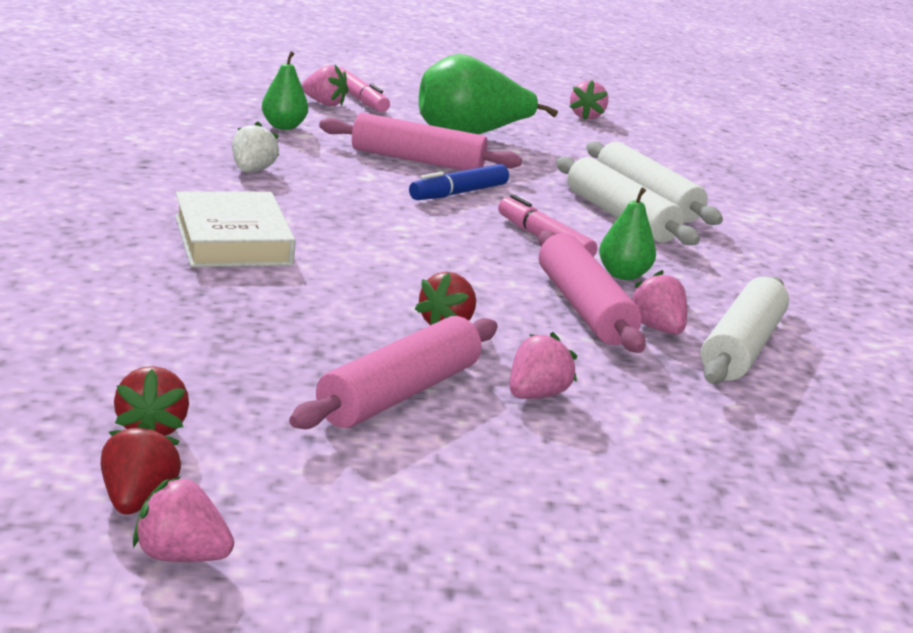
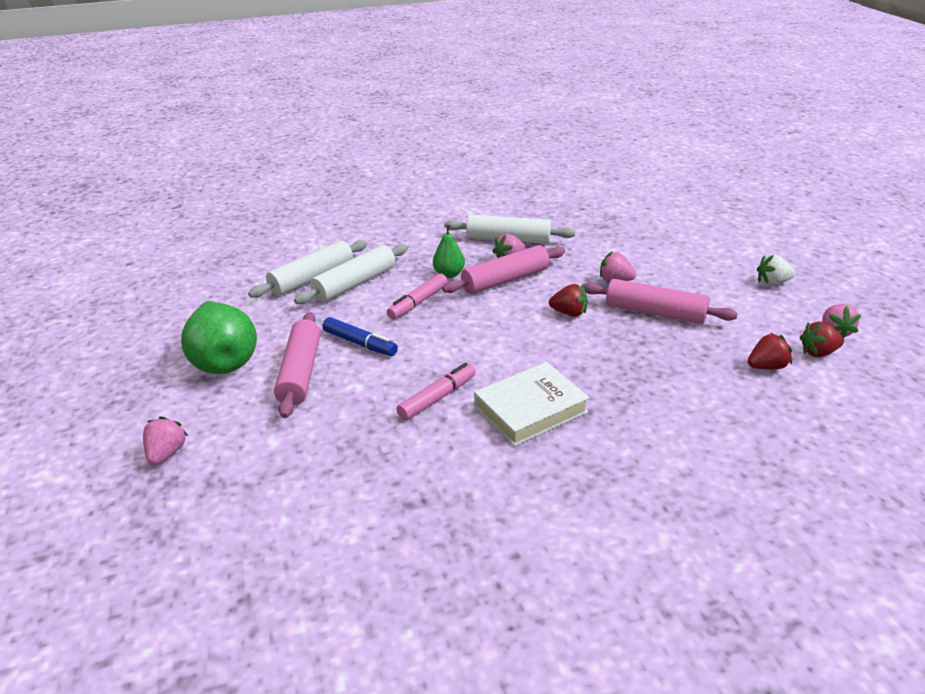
camera: 100 degrees left, 10 degrees up
(252, 171) = (388, 441): white strawberry -> white strawberry (772, 283)
(283, 126) = (257, 457): green pear -> none
(359, 99) = (139, 437): pink marker -> pink marker (437, 398)
(586, 116) = (128, 319): pink strawberry -> none

